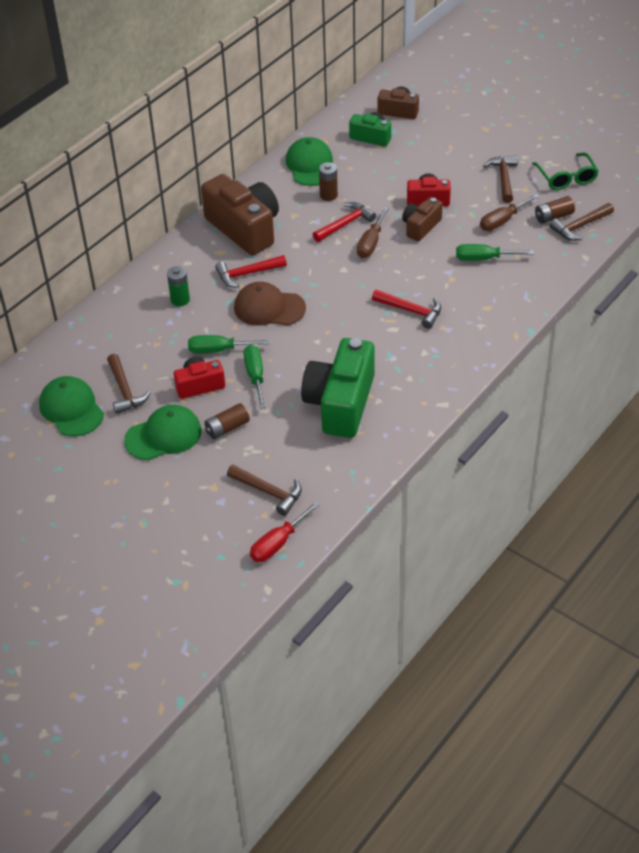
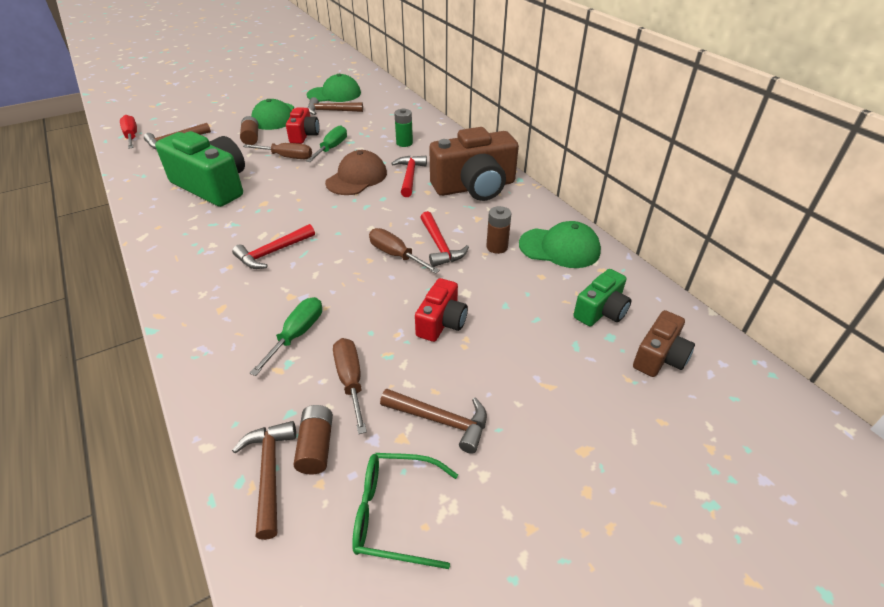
camera: 110 degrees right, 5 degrees down
(255, 376) = (287, 157): green screwdriver -> brown screwdriver
(420, 227) = (395, 300): brown camera -> none

